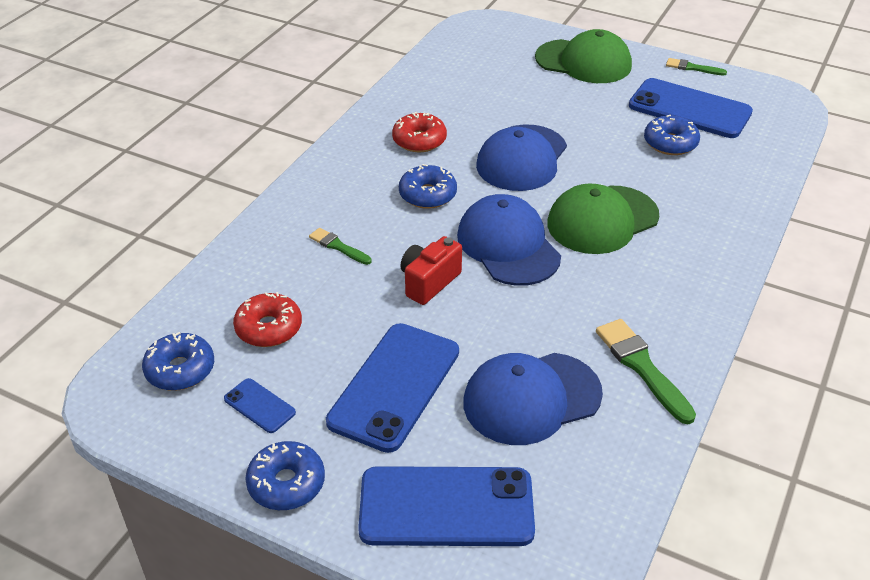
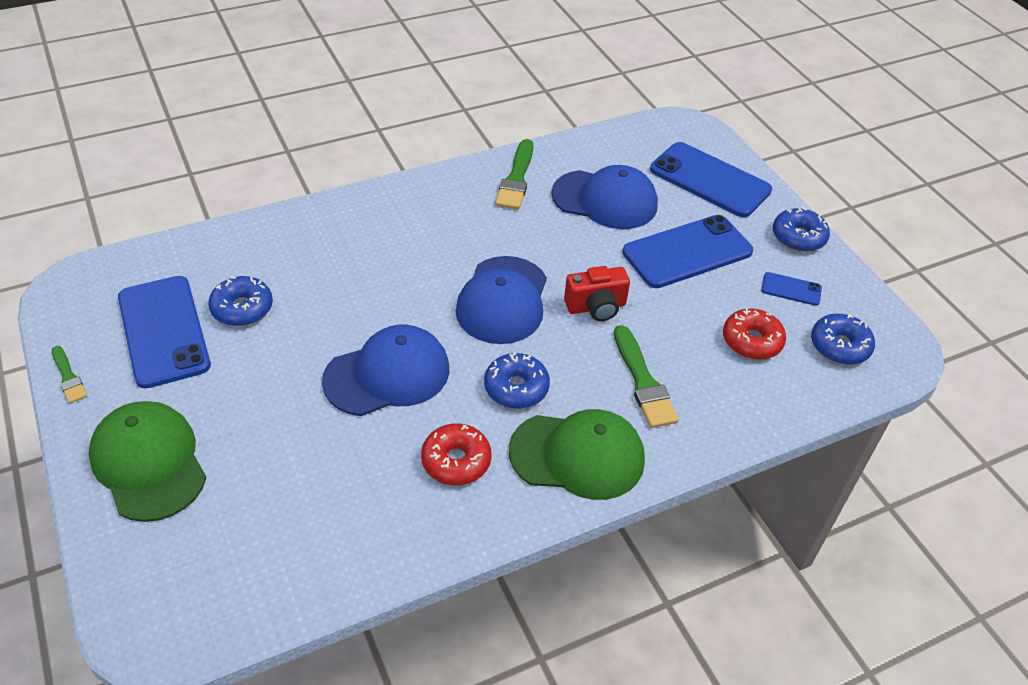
camera: 145 degrees left, 5 degrees up
(259, 406) = (791, 289): blue phone -> blue phone turned 60 degrees counterclockwise
(338, 246) = (643, 382): green brush -> green brush, size x1.70
(602, 220) = (404, 277): green cap -> green cap (577, 455)

